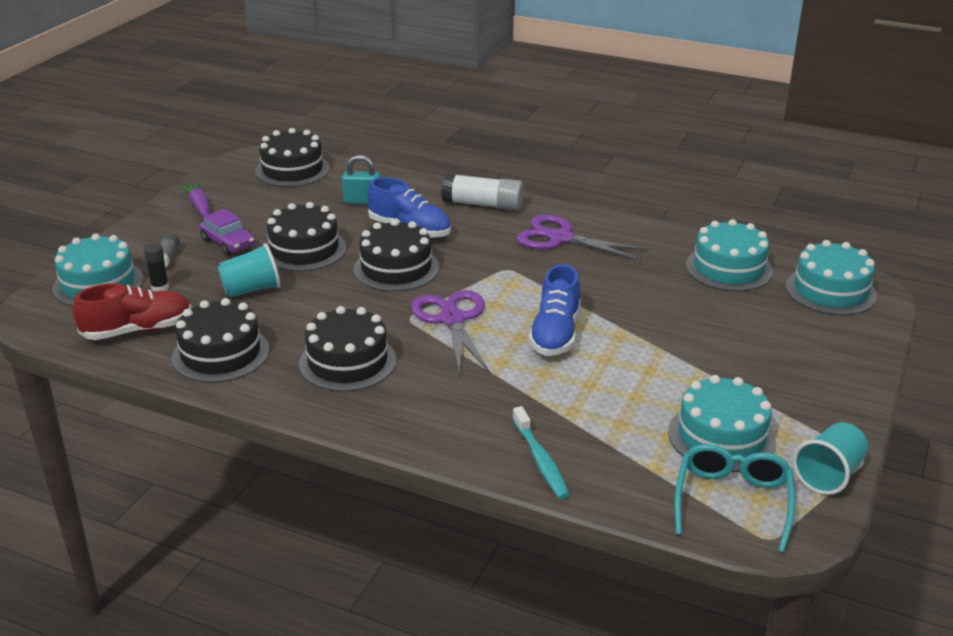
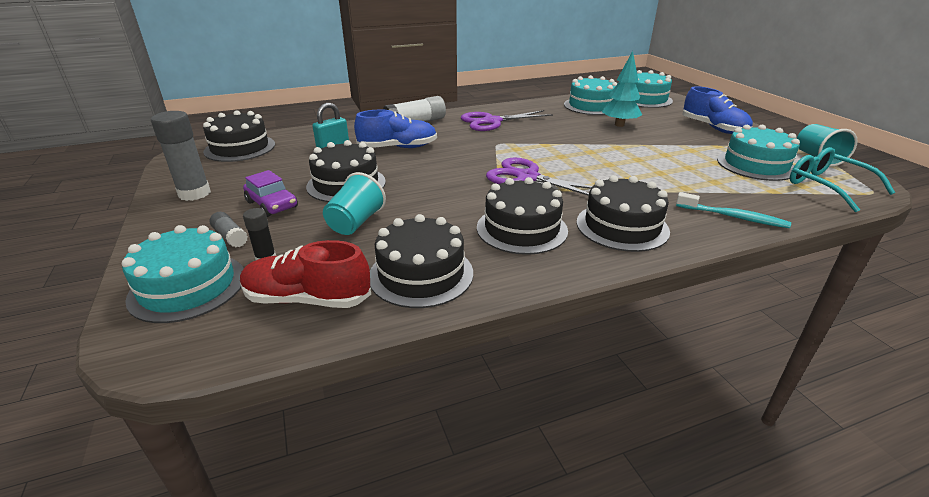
camera: 45 degrees left, 0 degrees up
(138, 330) = (307, 299): red shoe -> red shoe turned 105 degrees counterclockwise
(199, 206) = (194, 193): purple carrot -> grey glue stick
(228, 243) = (272, 204): purple car -> purple car turned 45 degrees clockwise
(396, 268) = (434, 168): black cake -> black cake (622, 226)
(555, 334) = (591, 159): blue shoe -> blue shoe (713, 128)
(695, 310) = (619, 125): none -> turquoise tree

